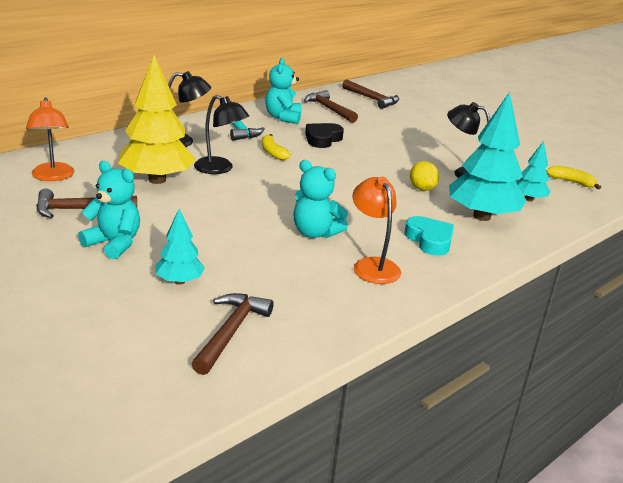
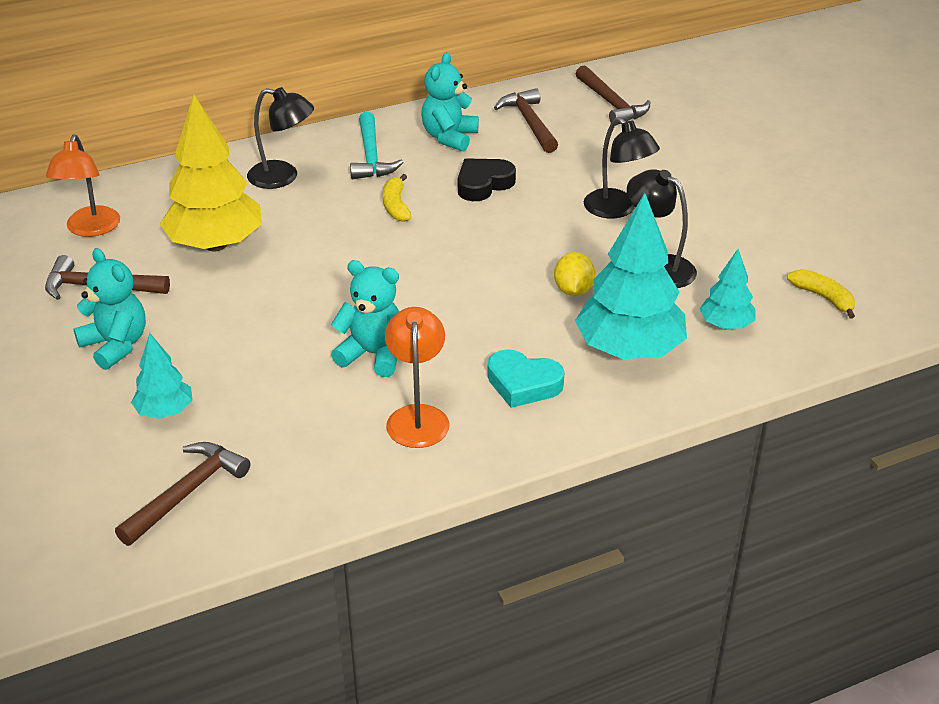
camera: 20 degrees right, 10 degrees up
(220, 169) = (307, 231): black lamp -> black lamp (617, 209)
(315, 233) = (373, 354): turquoise teddy bear -> turquoise teddy bear turned 150 degrees clockwise
(429, 240) = (523, 384): turquoise heart -> turquoise heart turned 120 degrees clockwise

